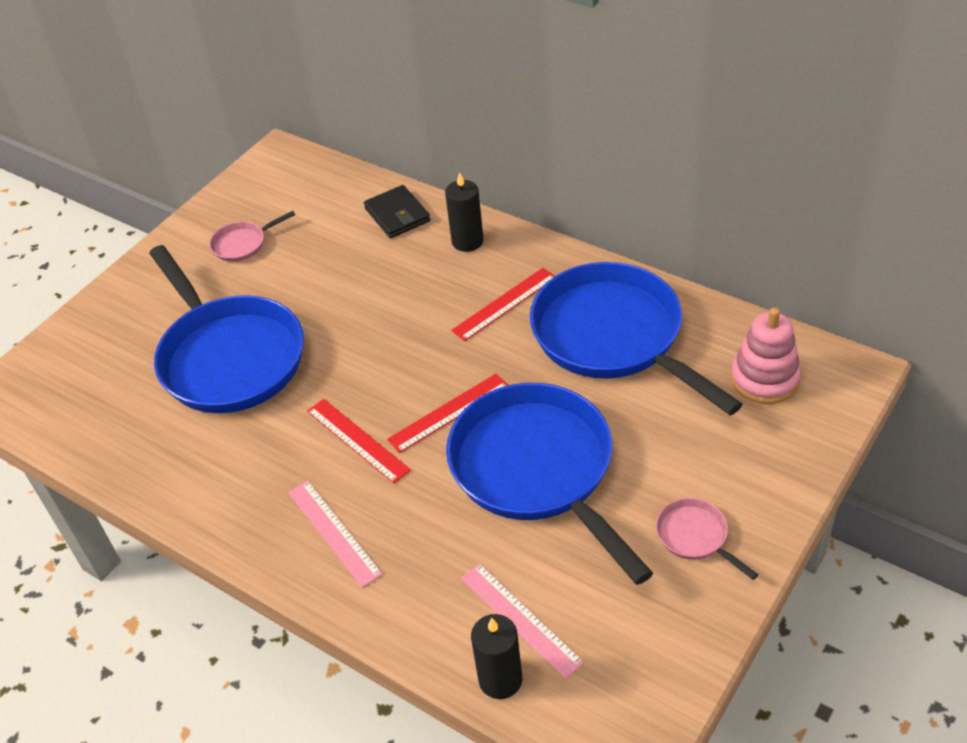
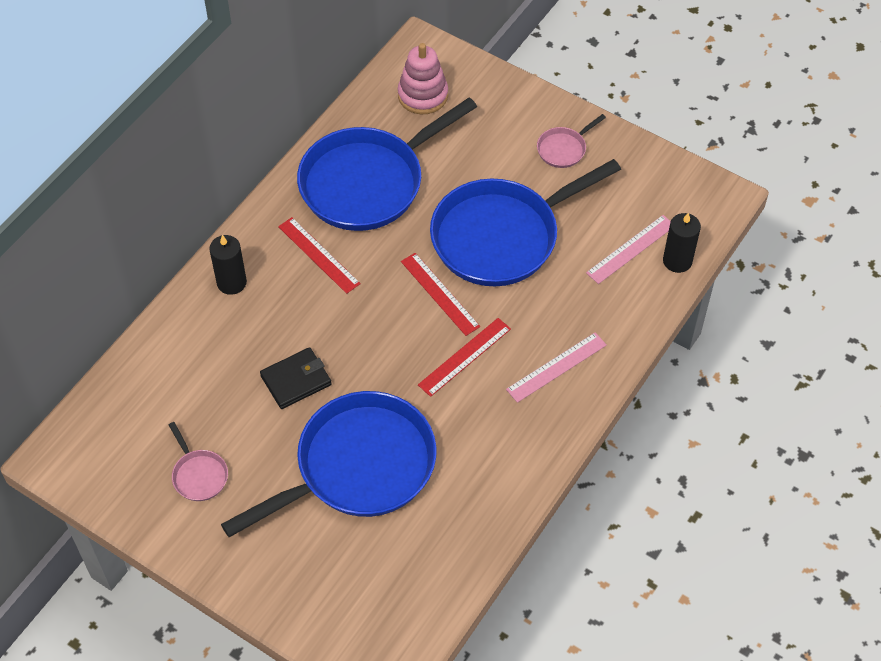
camera: 95 degrees left, 10 degrees up
(397, 215) = (181, 340): black wallet -> black wallet (296, 380)

